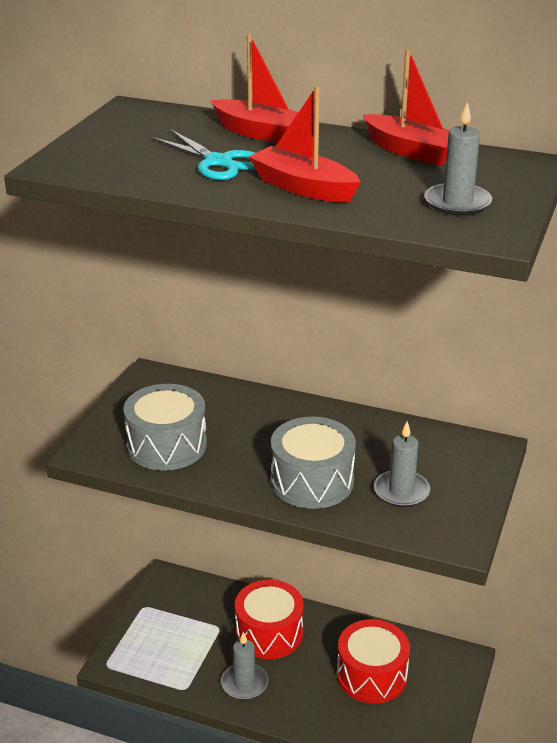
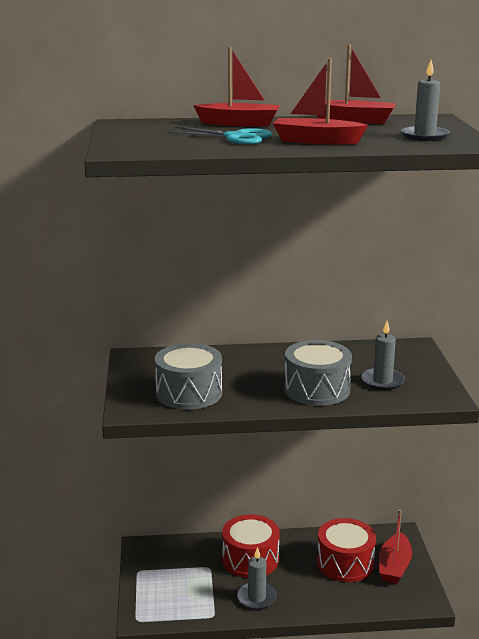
camera: 25 degrees left, 10 degrees down
(427, 700) = (394, 566): none -> red boat

